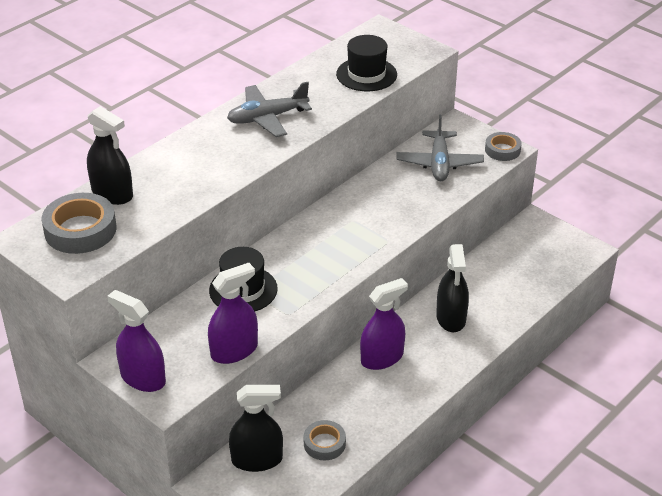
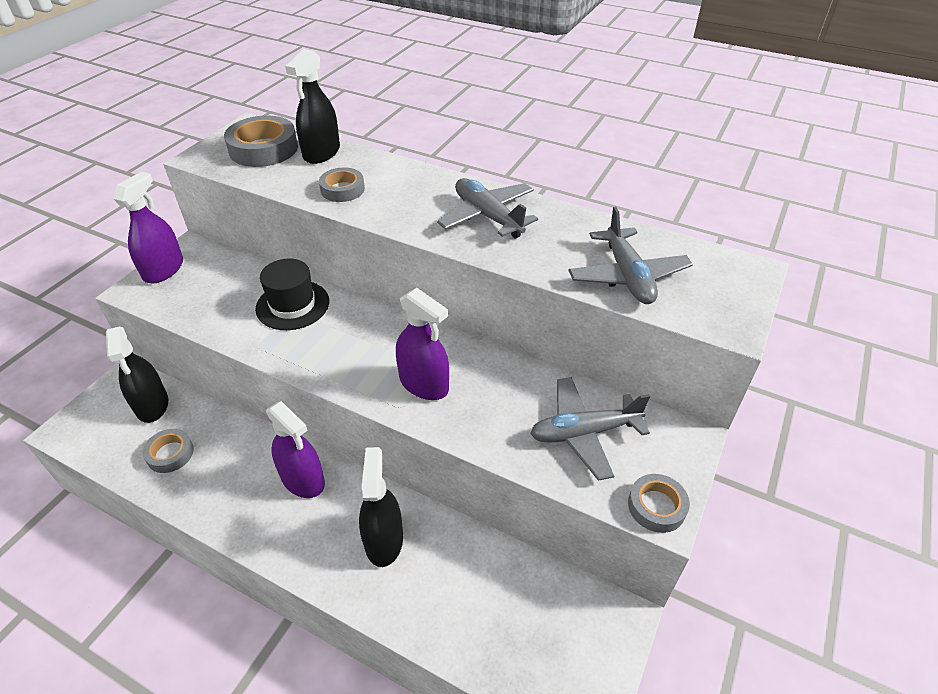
camera: 75 degrees right, 5 degrees up
(186, 186) = (342, 189): none -> grey tape
(234, 350) = (199, 318): purple spray bottle -> purple spray bottle (424, 384)
(366, 74) = (627, 276): black hat -> grey plane
(451, 318) = (384, 540): black spray bottle -> black spray bottle turned 105 degrees clockwise

